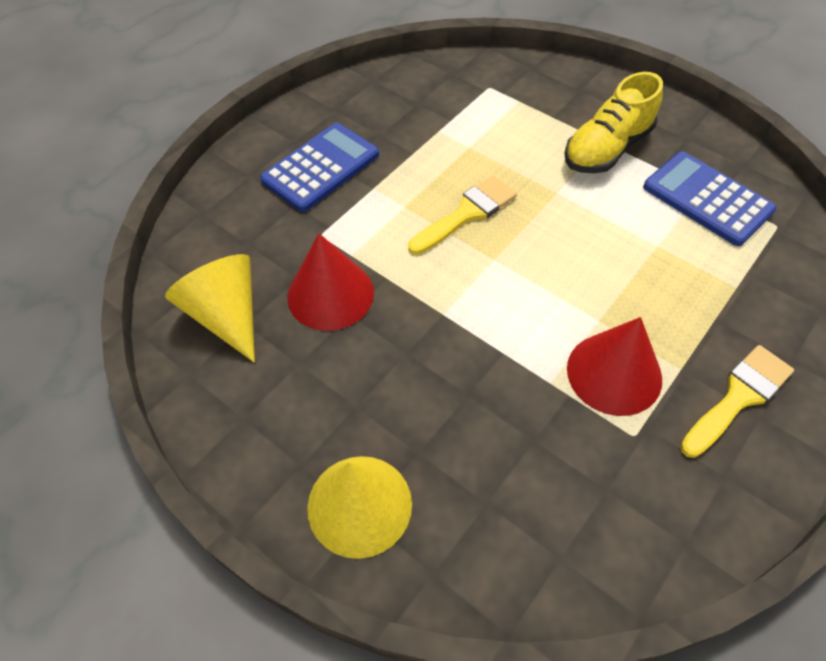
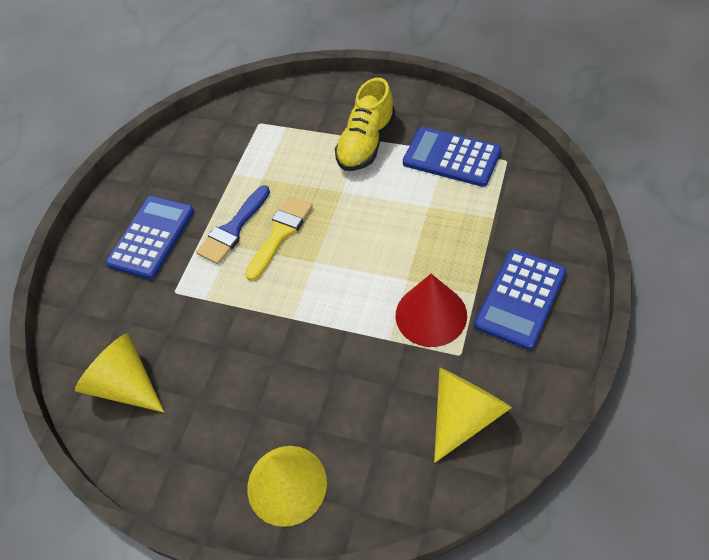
camera: 15 degrees left, 0 degrees up
(330, 294) = (201, 336): red cone -> none
(414, 190) = (233, 229): none -> blue brush
(613, 512) = (464, 415): none -> yellow cone
(738, 397) = (520, 298): yellow brush -> blue calculator

